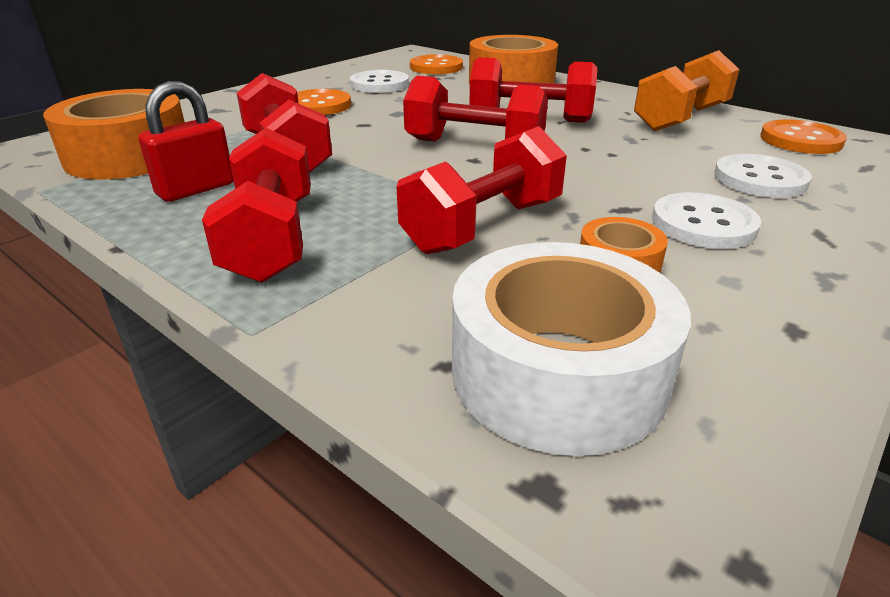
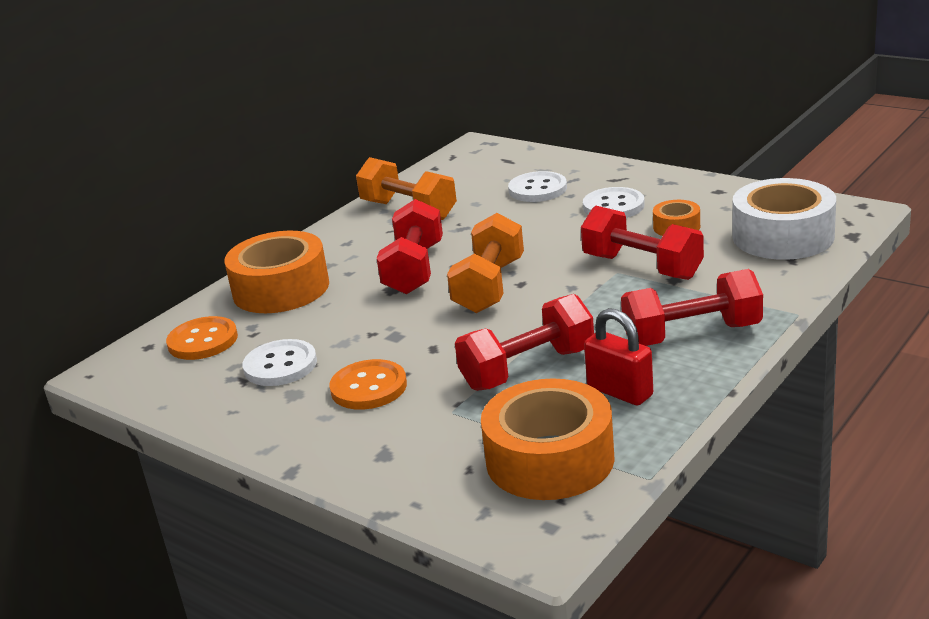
camera: 90 degrees left, 5 degrees down
(474, 146) = (489, 286): red dumbbell -> orange dumbbell
(800, 140) = (458, 174): orange button -> none

